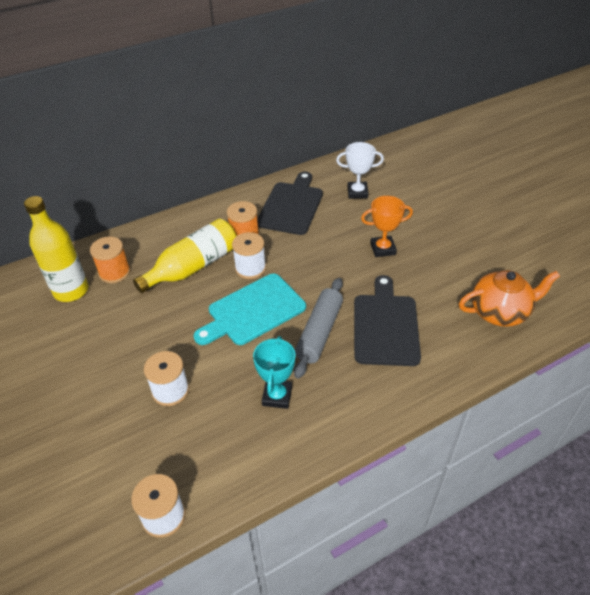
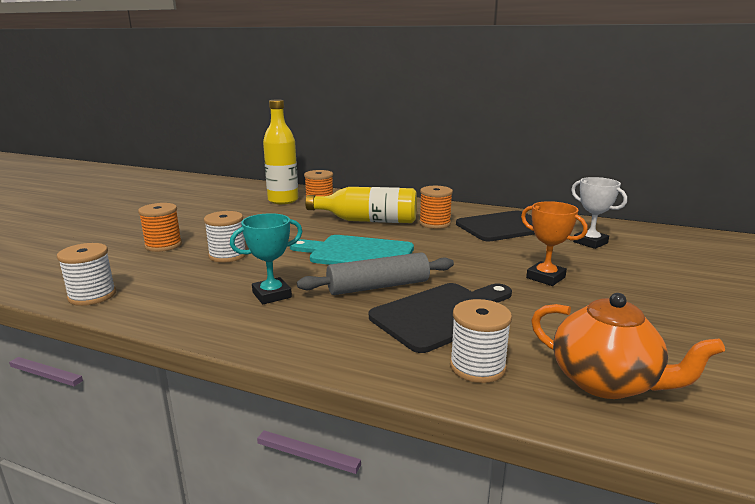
camera: 50 degrees right, 25 degrees down
(92, 427) = (163, 245): none -> orange spool
(250, 268) = (403, 237): white spool -> white spool (477, 367)

